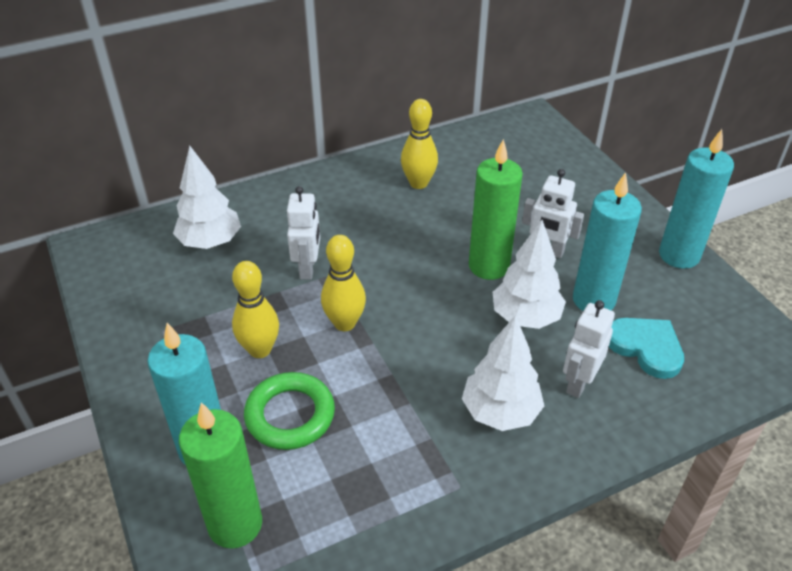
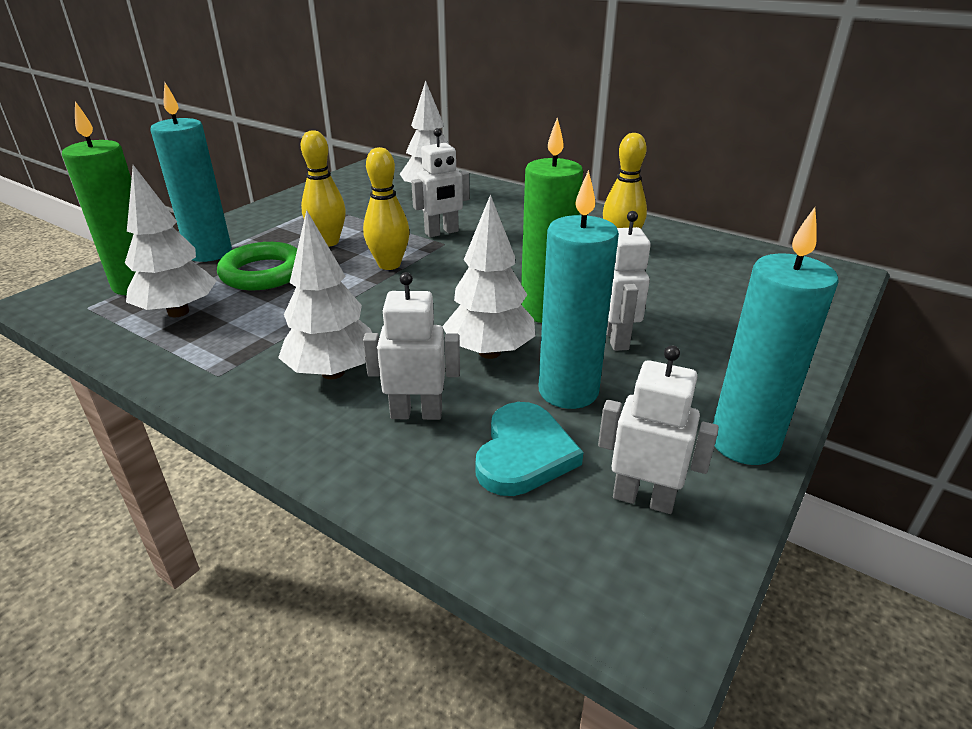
camera: 60 degrees right, 10 degrees down
(325, 497) = (178, 312): none -> white tree
(705, 317) = (643, 498): none -> white robot

